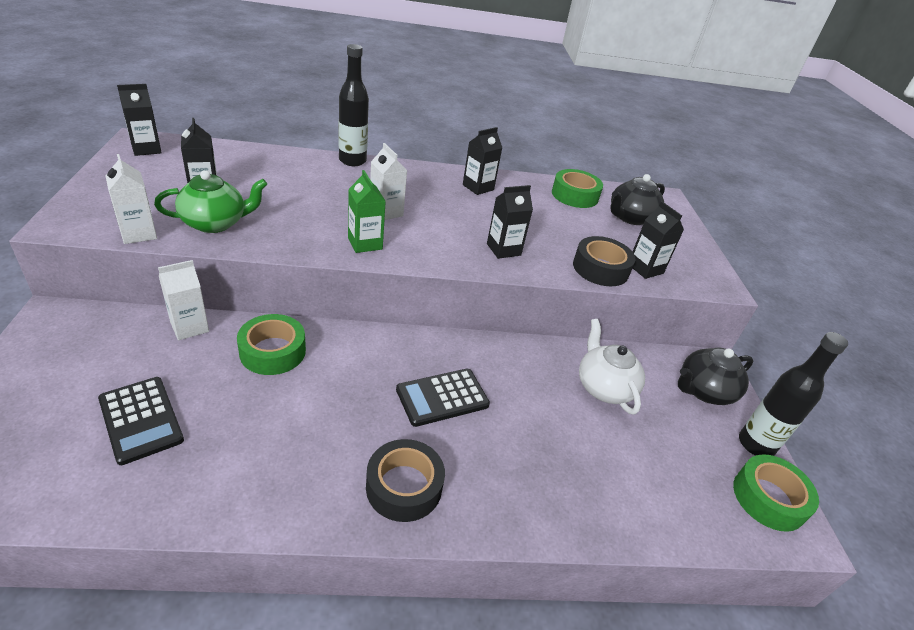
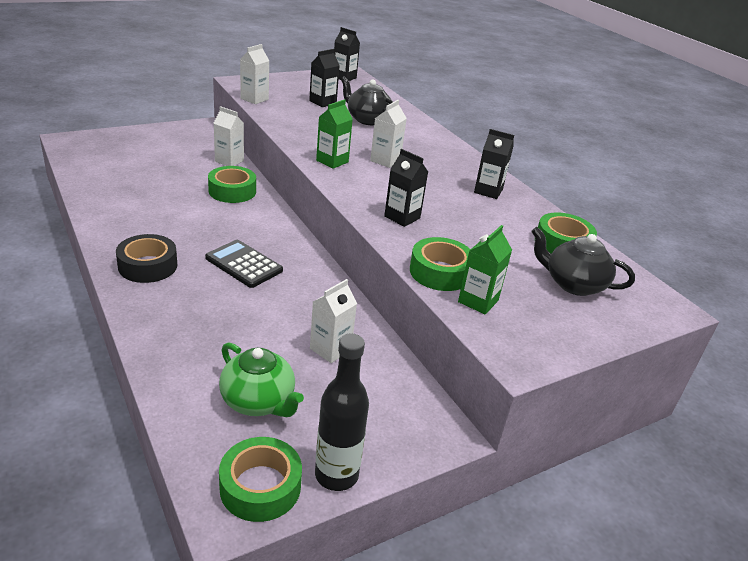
camera: 65 degrees right, 5 degrees down
(141, 419) = (145, 171): black calculator -> none
(215, 223) = (291, 113): green teapot -> green teapot (258, 401)
(352, 161) = (439, 135): black bottle -> none
(600, 268) = (440, 272): black tape -> green tape
(604, 387) = (330, 349): white teapot -> white carton
(645, 269) = (478, 301): black carton -> green carton
(704, 391) = (390, 425): black teapot -> black teapot (367, 119)

